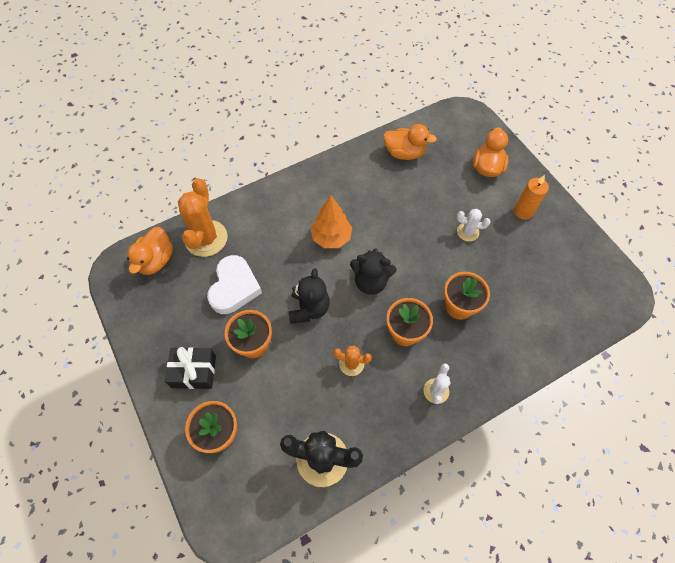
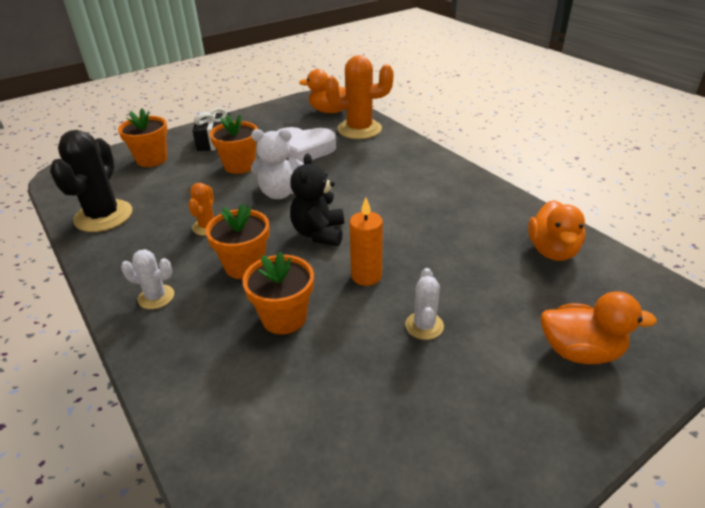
camera: 85 degrees right, 25 degrees down
(309, 309) = (280, 193): black teddy bear -> white teddy bear
(331, 237) = (379, 199): orange tree -> none
(523, 212) = (496, 407): orange candle -> orange candle (366, 276)

